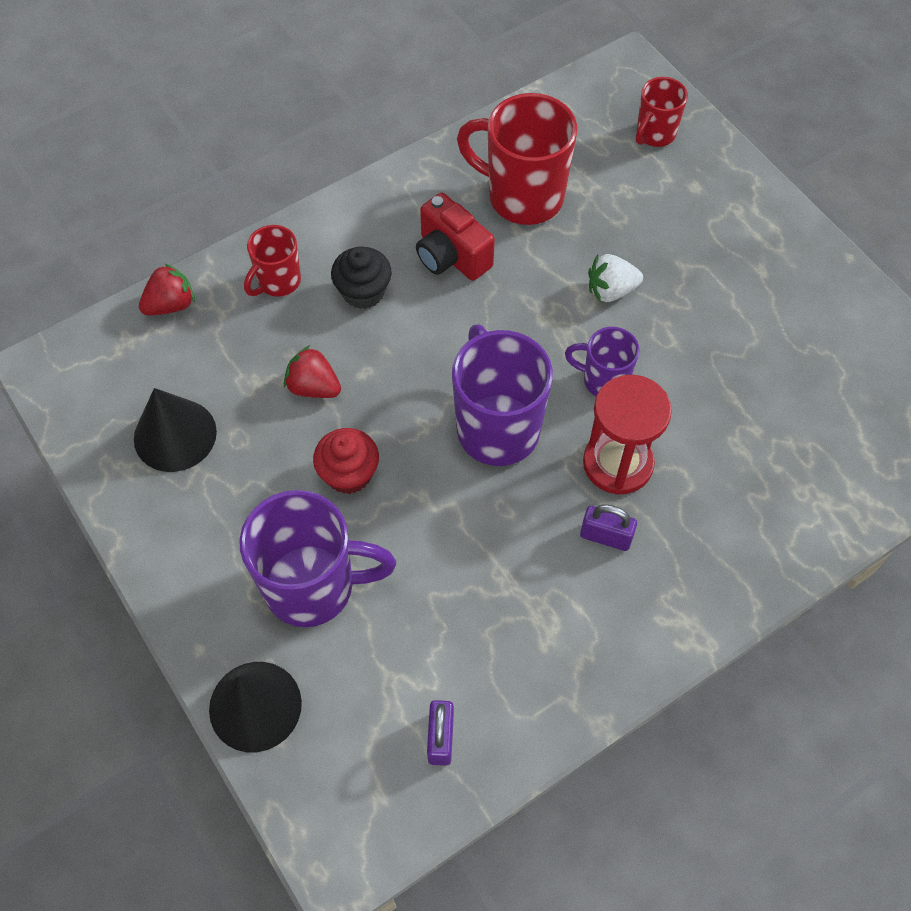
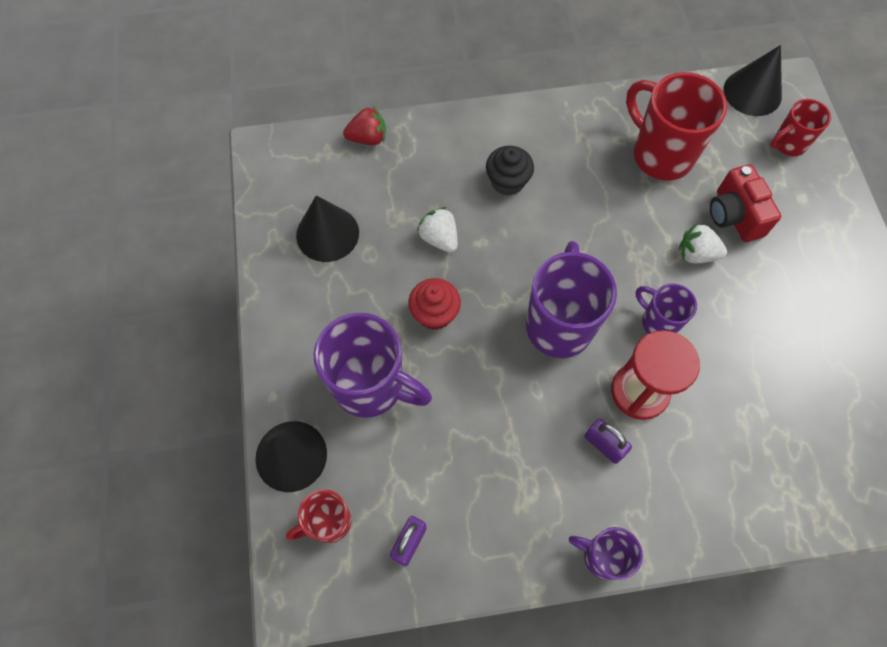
camera: 25 degrees right, 5 degrees up
(278, 282) = (450, 150): red mug -> red mug (329, 522)
(313, 387) = (439, 238): red strawberry -> white strawberry
(451, 256) = (585, 180): red camera -> red camera (734, 216)
(591, 91) = (752, 92): none -> black cone
(658, 655) = (602, 556): none -> purple mug

